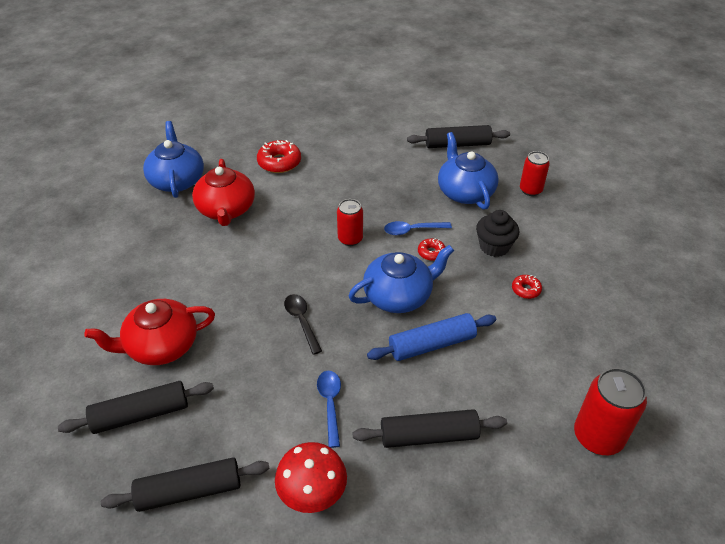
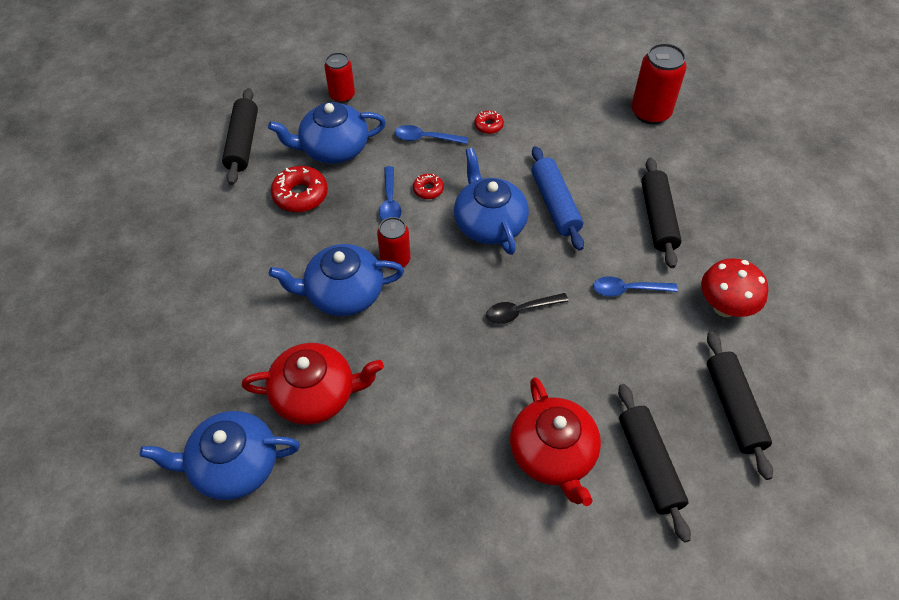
camera: 85 degrees left, 10 degrees up
(279, 162) = (226, 331): red donut -> red donut (300, 195)
(314, 213) = (343, 293): none -> blue teapot
(494, 246) = (425, 138): black cupcake -> blue spoon

